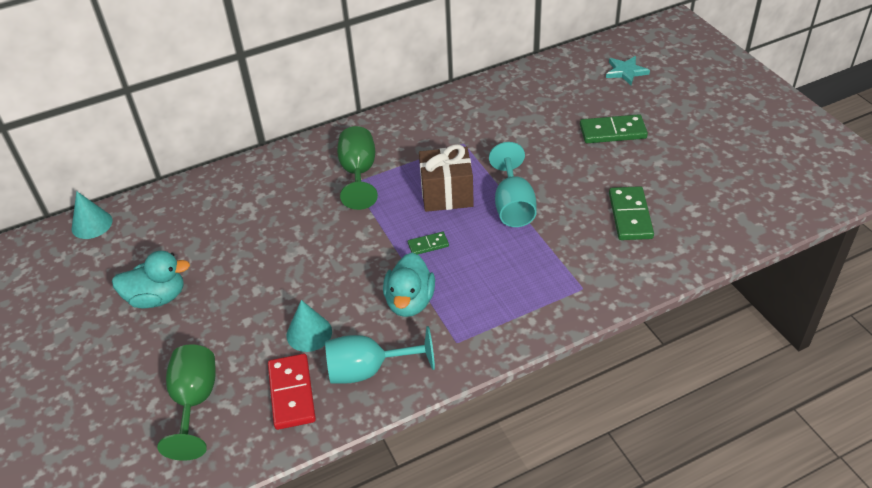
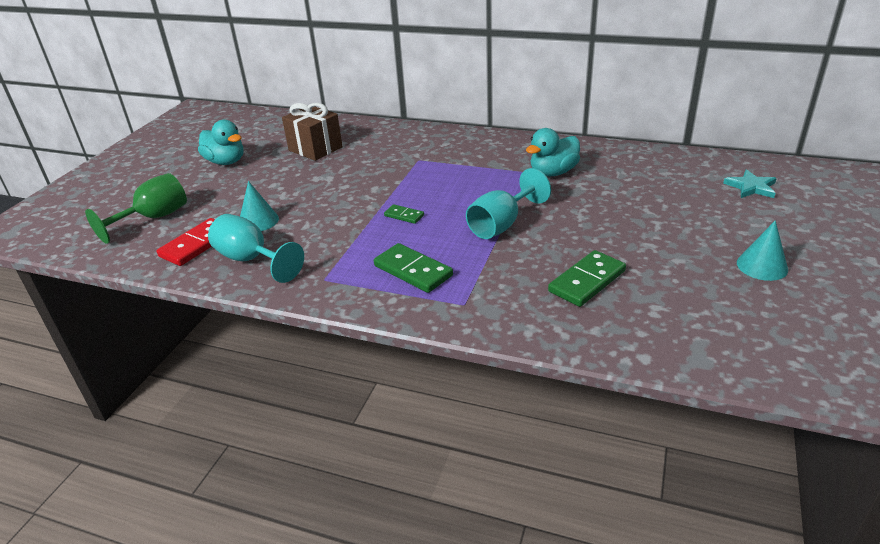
camera: 45 degrees right, 10 degrees down
(92, 224) = (259, 115): turquoise cone -> turquoise cone (762, 266)
(359, 173) = (430, 156): green goblet -> none
(410, 302) = (338, 239): turquoise duck -> turquoise duck (553, 172)
(447, 194) = (466, 195): brown gift -> brown gift (315, 149)
(612, 132) = (668, 220): green domino -> green domino (413, 271)

